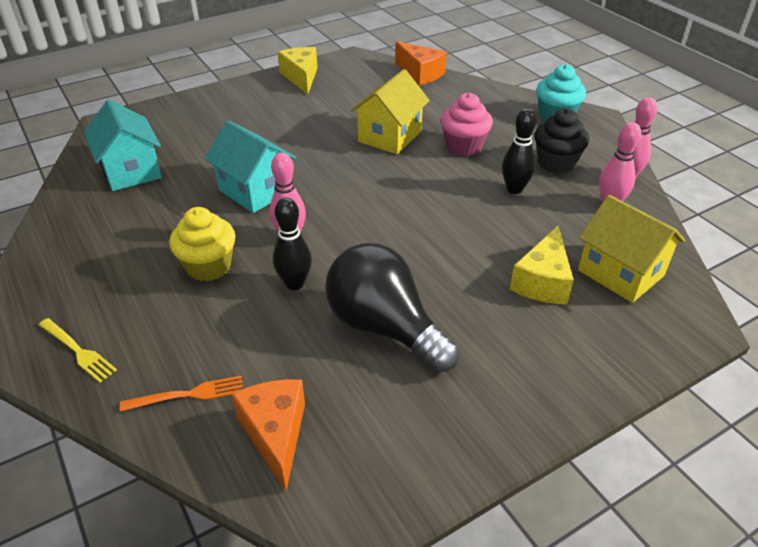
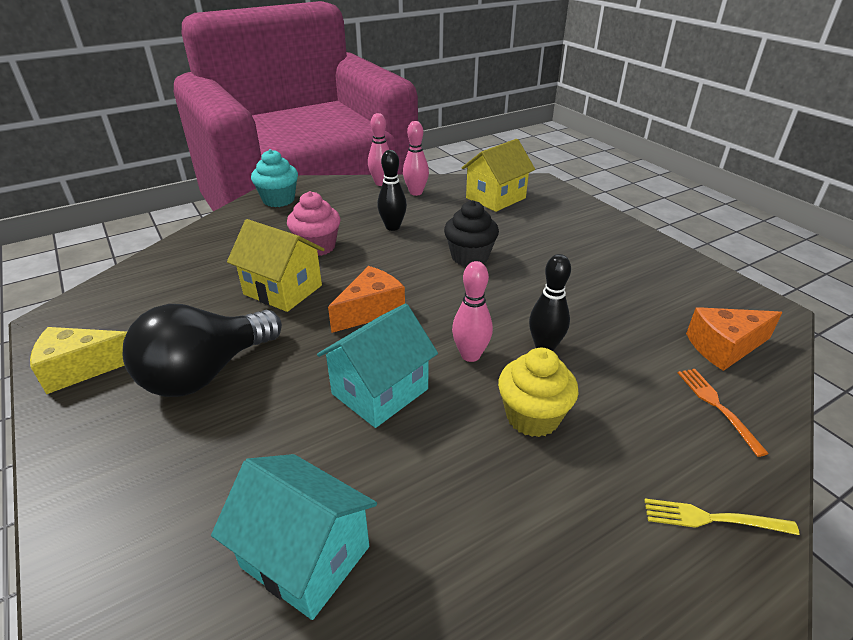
camera: 90 degrees left, 5 degrees down
(78, 351) = (711, 519): yellow fork -> yellow fork turned 120 degrees counterclockwise
(131, 171) = (305, 556): turquoise house -> turquoise house turned 60 degrees clockwise
(384, 327) = (585, 294): black light bulb -> black light bulb (206, 373)
(420, 73) = (143, 267): orange cheese -> orange cheese (371, 310)
(542, 281) = (511, 225): yellow cheese -> none
(556, 163) = (356, 207): black cupcake -> black cupcake (469, 257)

